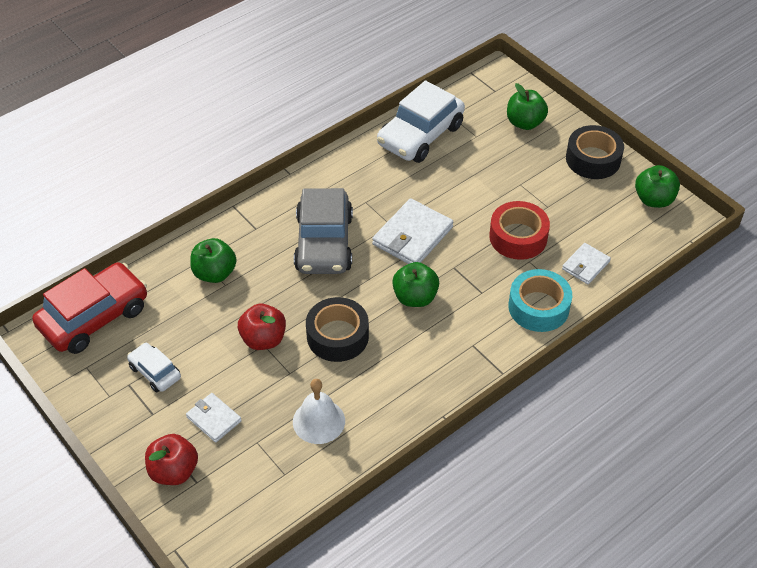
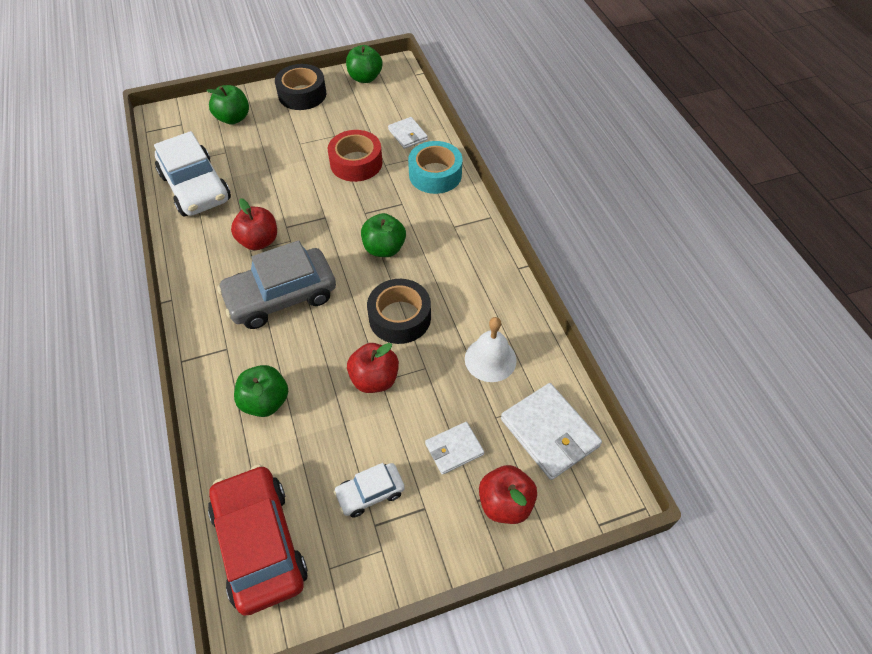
camera: 70 degrees left, 5 degrees up
(324, 243) = (281, 296): grey car -> grey car turned 135 degrees clockwise
(379, 203) = (259, 241): none -> red apple
(412, 236) = (313, 229): white wallet -> white wallet (549, 432)

